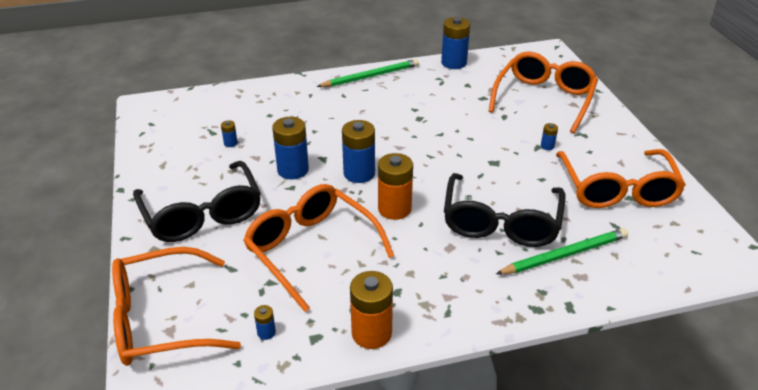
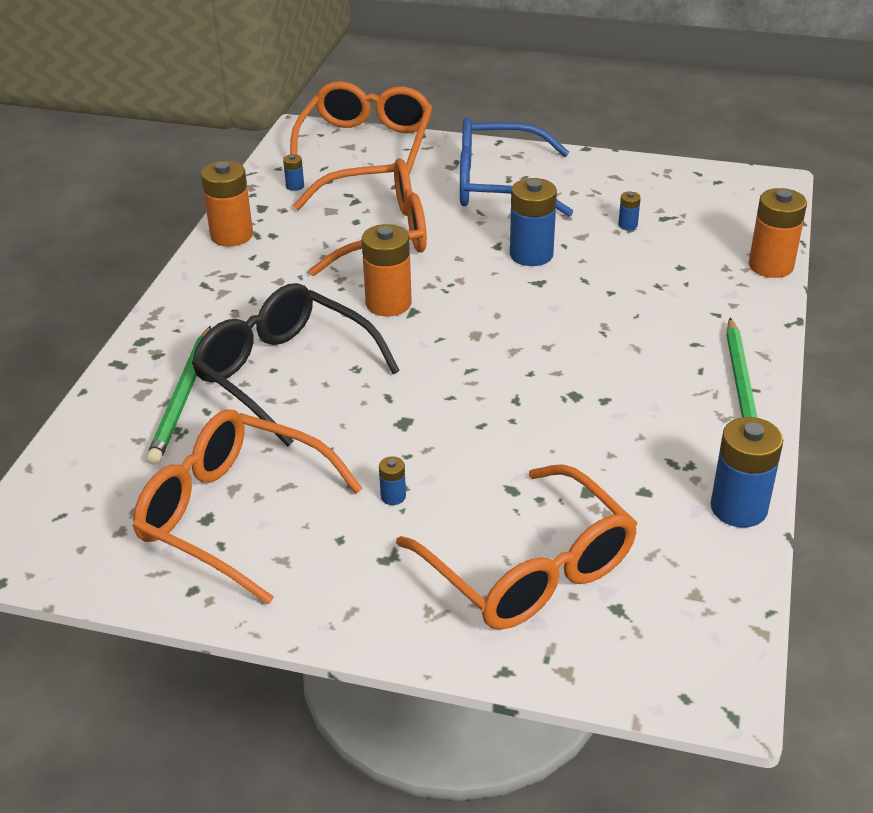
camera: 120 degrees right, 0 degrees up
(202, 214) = (497, 184): black glasses -> blue glasses
(249, 88) = (771, 266): none -> orange battery
(359, 173) = (481, 299): blue battery -> none

